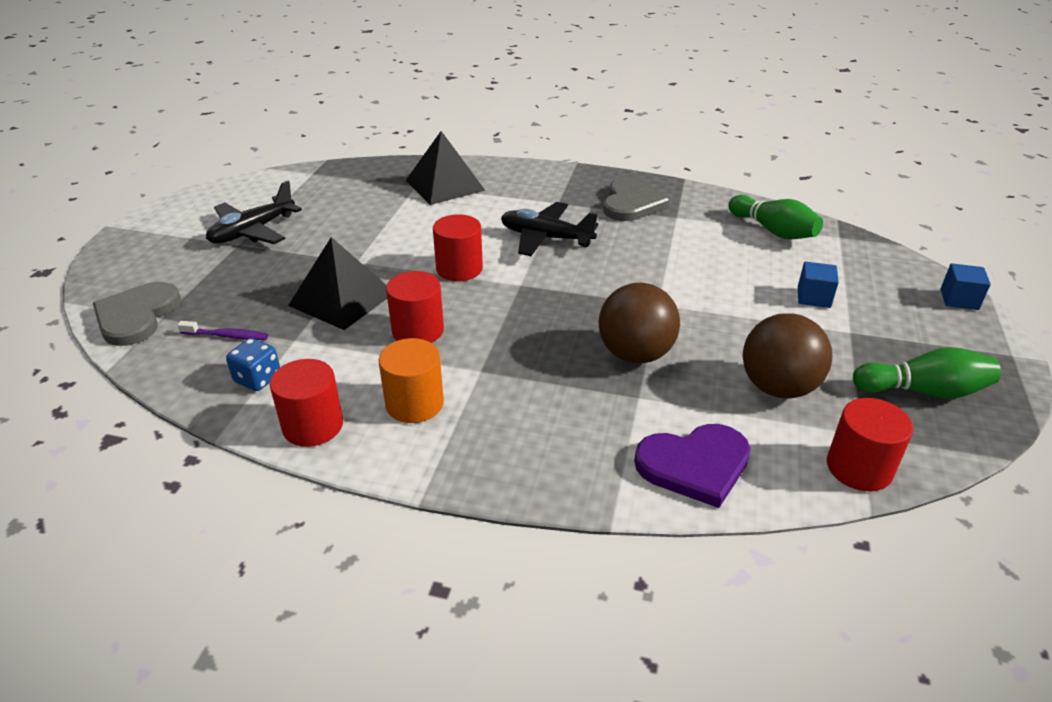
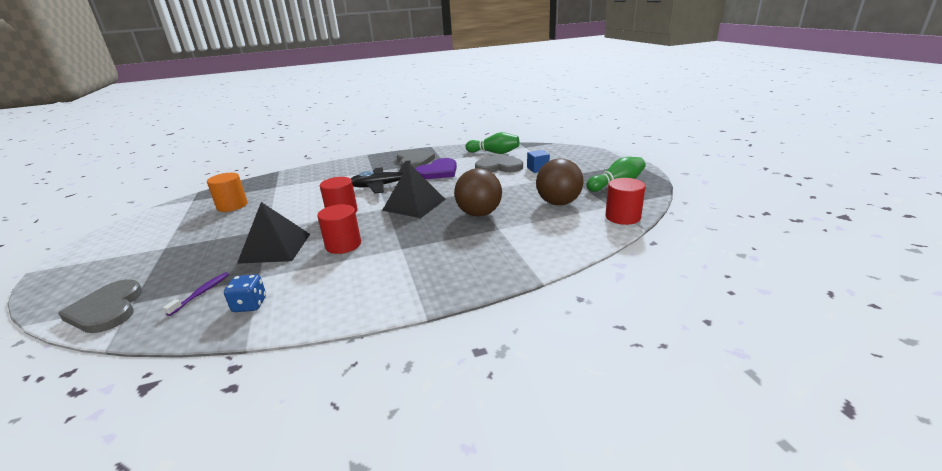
camera: 30 degrees left, 10 degrees down
(227, 336) = (201, 293): purple toothbrush -> purple toothbrush turned 45 degrees counterclockwise
(252, 231) = (171, 238): black plane -> none
(313, 426) = (316, 311): red cylinder -> none
(414, 403) = (375, 276): orange cylinder -> orange cylinder (232, 206)
(445, 185) = (295, 182): black pyramid -> black pyramid (414, 204)
(694, 465) = (554, 243): purple heart -> purple heart (438, 171)
(753, 266) = (499, 166): none -> grey heart
(959, 299) = (595, 153): blue cube -> none

